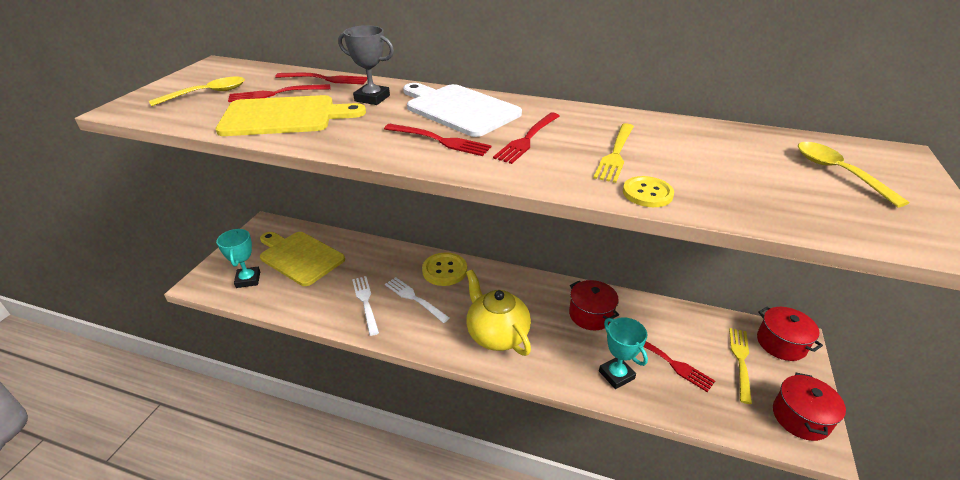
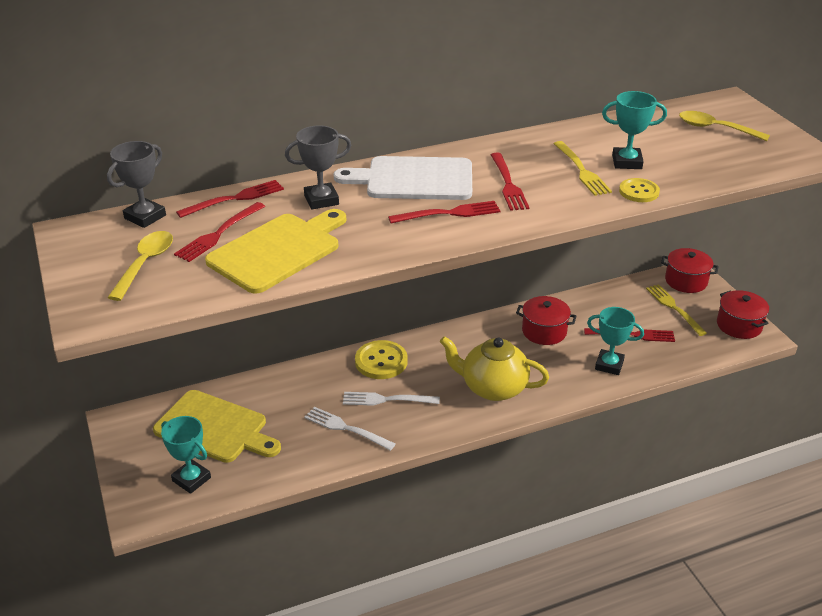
camera: 40 degrees left, 0 degrees up
(262, 71) = (145, 217): none -> grey trophy
(300, 257) = (214, 428): yellow cutting board -> yellow cutting board turned 150 degrees counterclockwise
(676, 164) = (627, 162): none -> turquoise trophy

